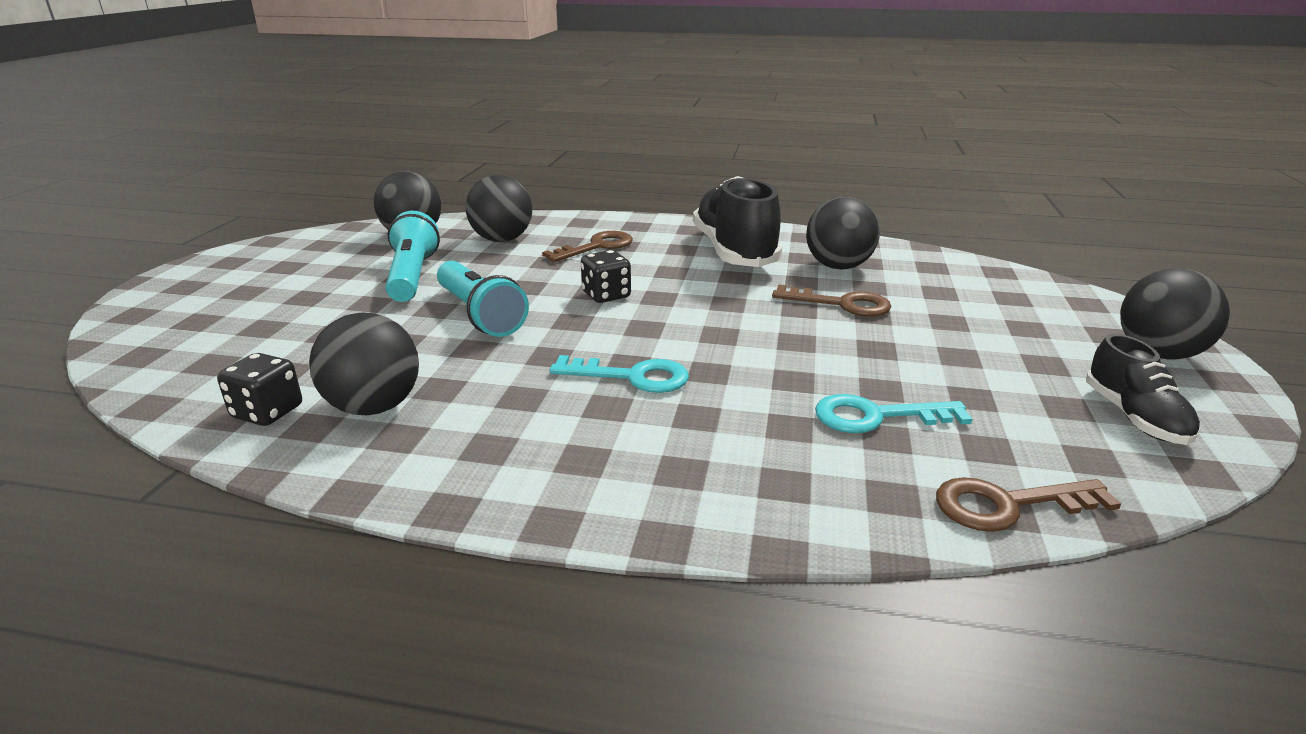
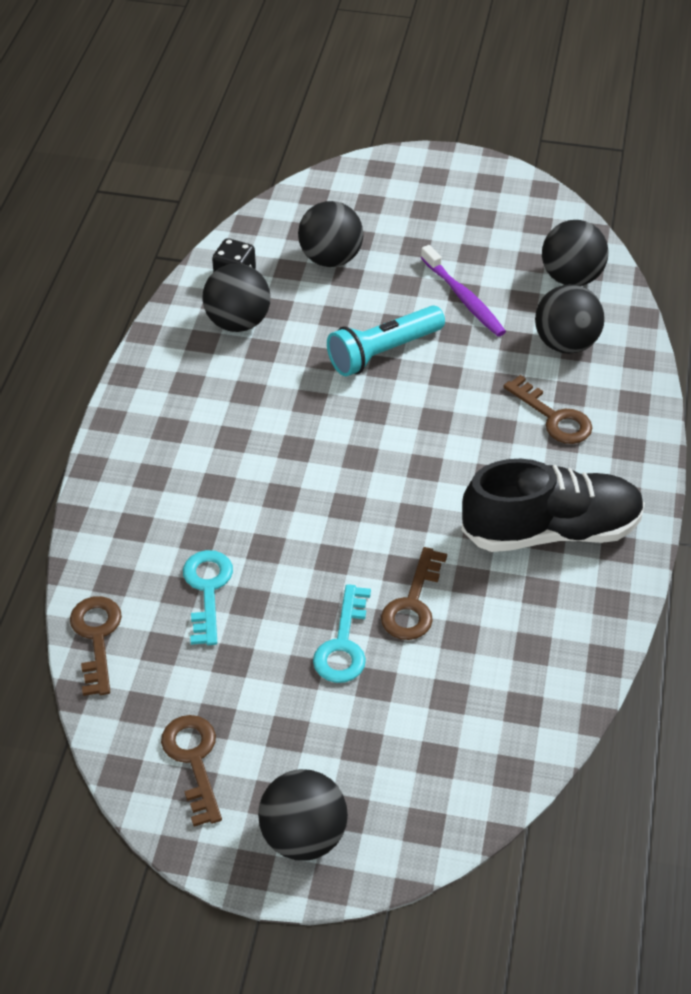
camera: 90 degrees right, 20 degrees up
(412, 276) = (463, 298): turquoise flashlight -> purple toothbrush
(606, 295) = (426, 429): black dice -> none
(631, 376) = (274, 450): turquoise key -> turquoise key (343, 644)
(838, 267) = (514, 618): black ball -> black ball (330, 259)
(1134, 417) = (193, 761): black shoe -> brown key

